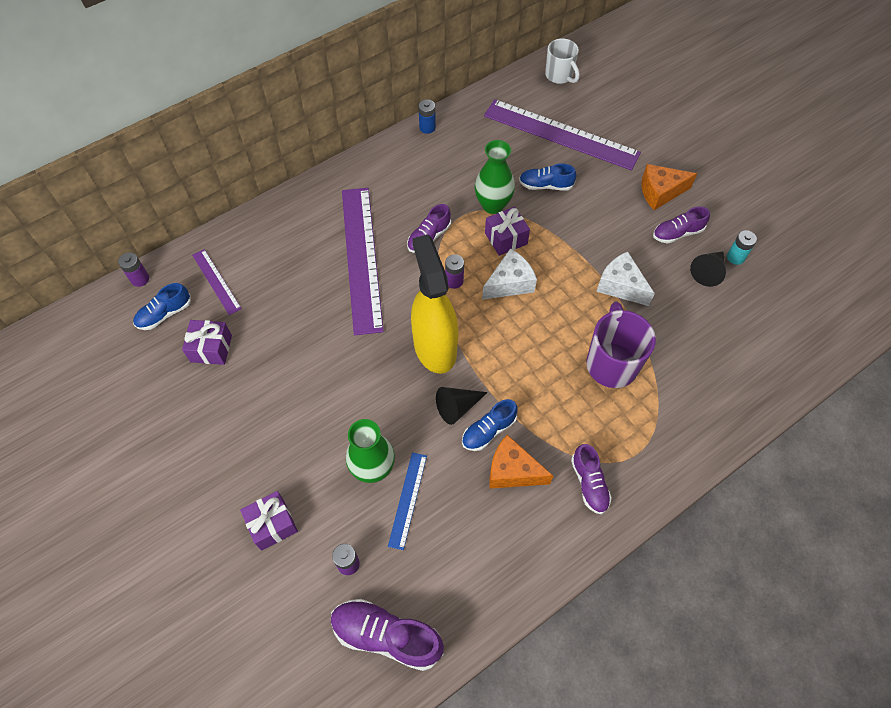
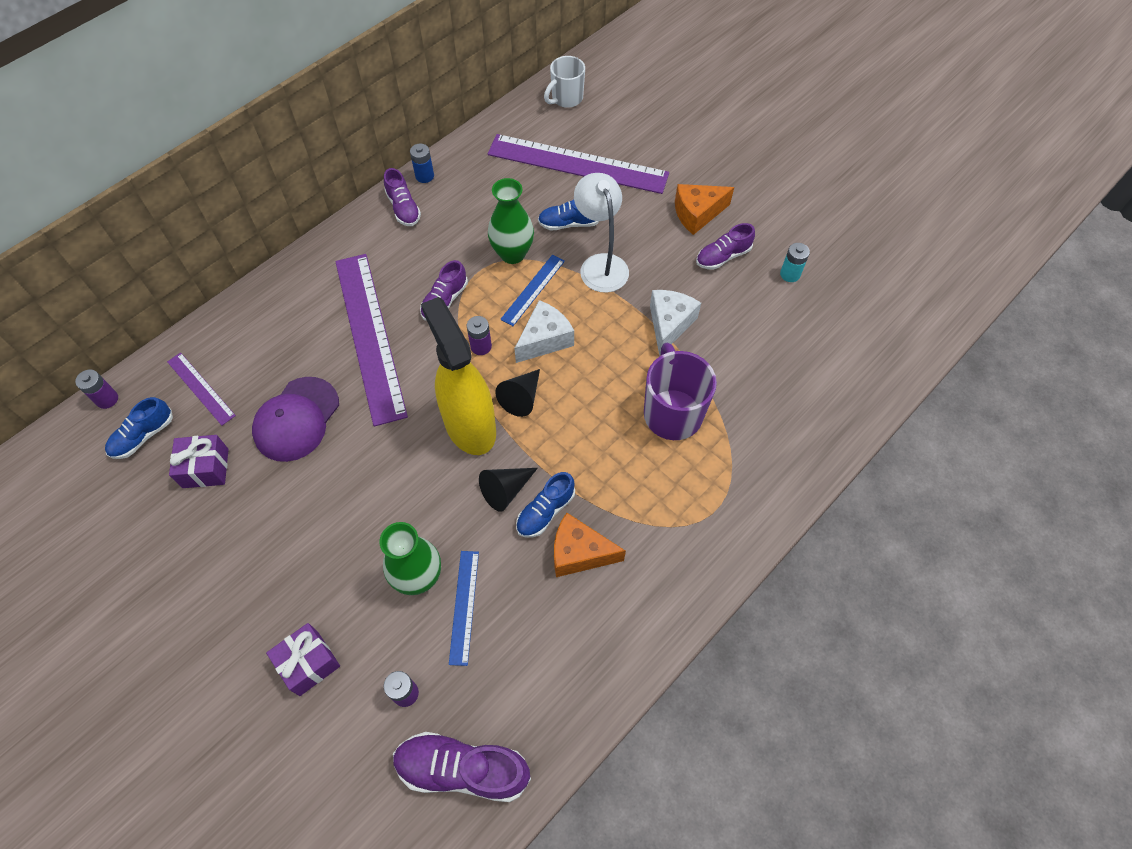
camera: 10 degrees left, 0 degrees up
(291, 319) = (296, 419): none -> purple cap
(506, 238) = (533, 290): purple gift -> blue ruler
(559, 76) = (566, 99): white mug -> white mug turned 90 degrees clockwise
(568, 225) = (600, 264): none -> white lamp
(589, 483) = (667, 552): purple shoe -> purple shoe (403, 208)
(620, 286) = (669, 324): white cheese -> white cheese turned 75 degrees clockwise
(708, 272) = (762, 294): black cone -> black cone (521, 397)

